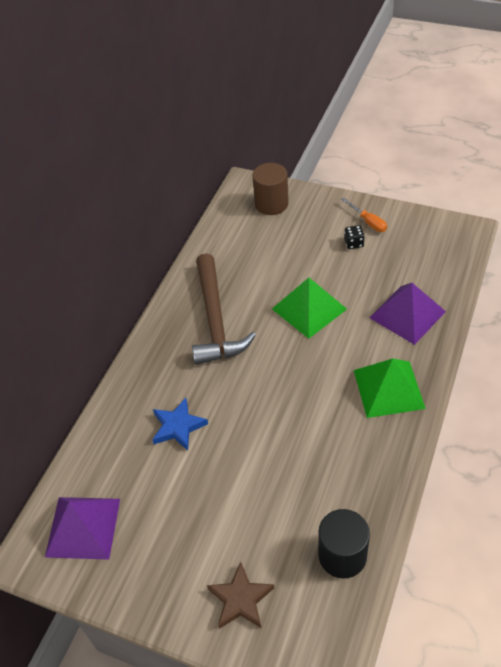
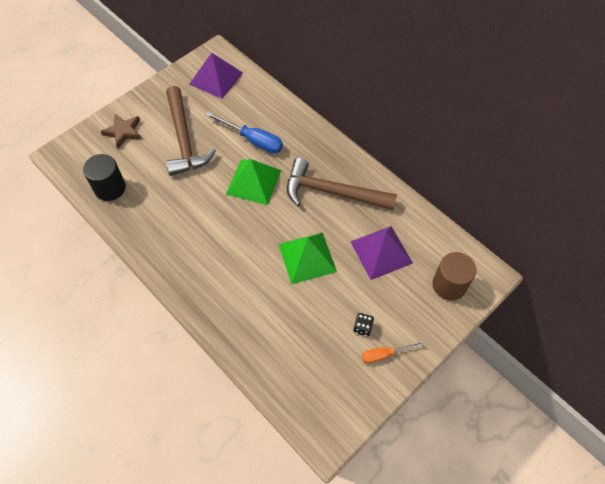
camera: 110 degrees right, 10 degrees up
(178, 426) = (253, 140): blue star -> blue screwdriver
(215, 508) = (184, 139): none -> brown hammer
(389, 389) = (201, 273): green pyramid -> green pyramid (253, 182)
(407, 314) = (259, 325): purple pyramid -> purple pyramid (381, 252)

